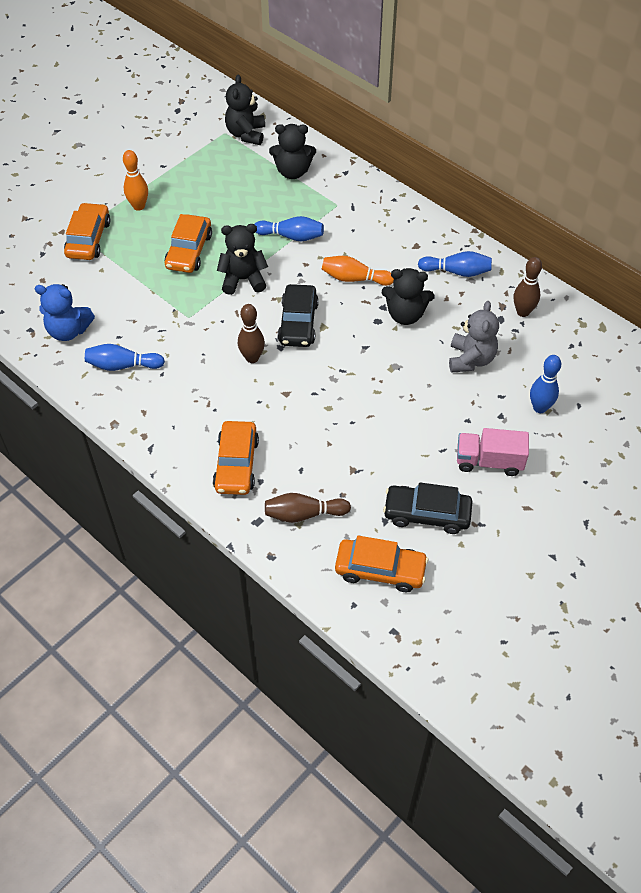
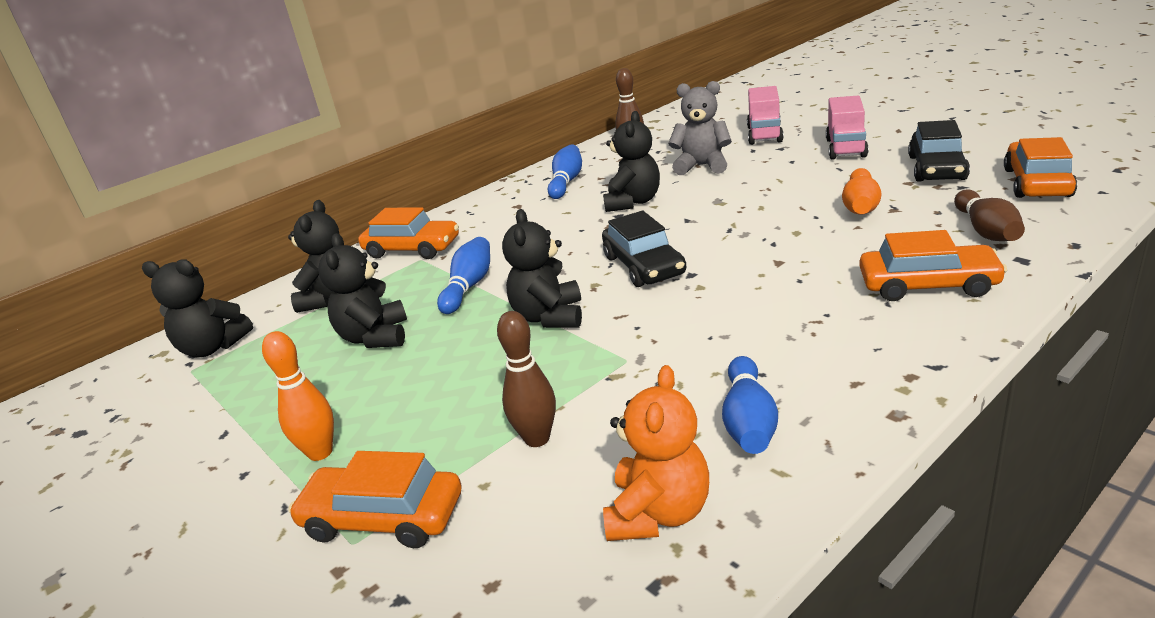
camera: 80 degrees left, 25 degrees down
(68, 331) = (658, 513): blue teddy bear -> orange teddy bear
(189, 251) = (467, 377): orange car -> orange car (412, 249)
(240, 203) = (375, 337): none -> black teddy bear
(252, 358) = (714, 293): brown bowling pin -> brown bowling pin (537, 438)
(298, 323) = (643, 266): black car -> black car turned 60 degrees clockwise
(354, 278) = (565, 236): orange bowling pin -> orange bowling pin (860, 205)
(539, 408) = (764, 134): blue bowling pin -> pink truck

